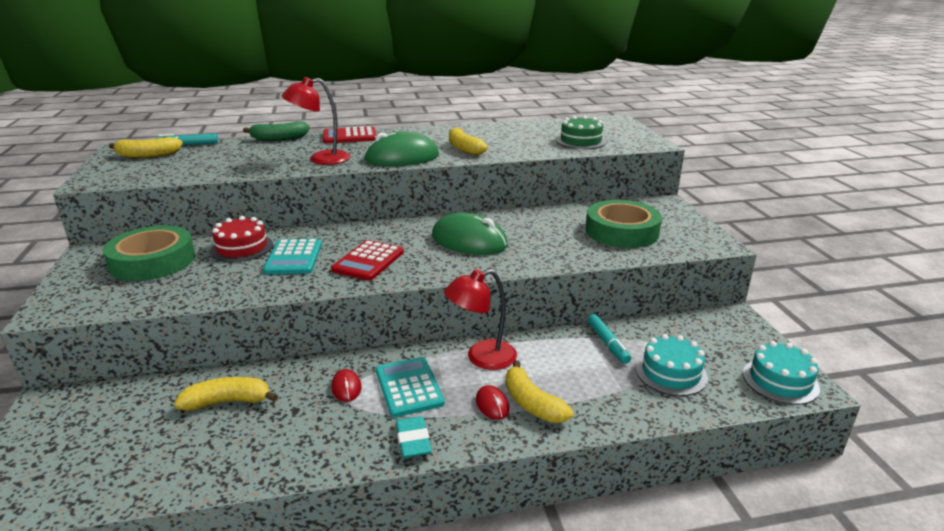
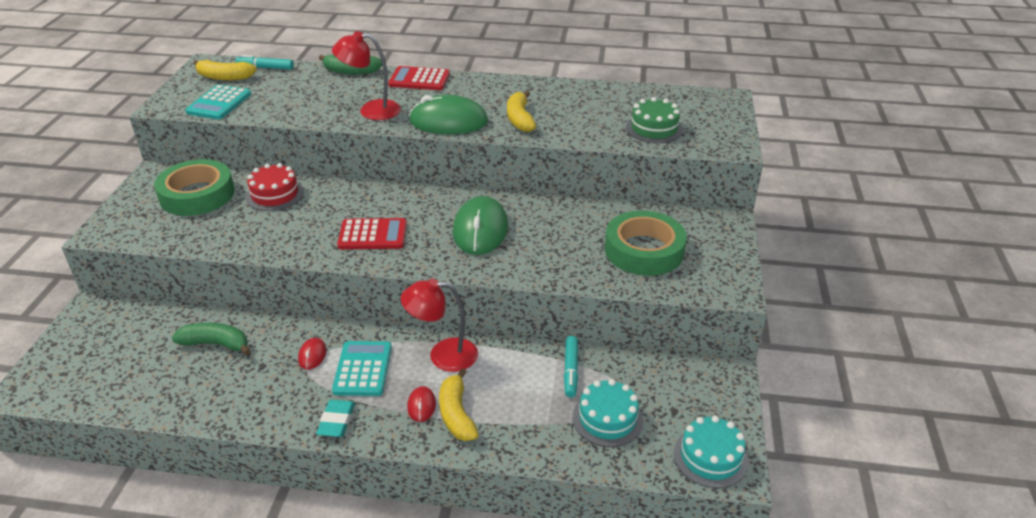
camera: 20 degrees right, 10 degrees up
(228, 402) = (215, 344): yellow banana -> green banana
(294, 257) = (312, 216): turquoise calculator -> turquoise calculator (219, 103)
(368, 261) = (373, 235): red calculator -> red calculator turned 135 degrees counterclockwise
(469, 241) = (480, 230): green mouse -> green mouse turned 45 degrees clockwise

